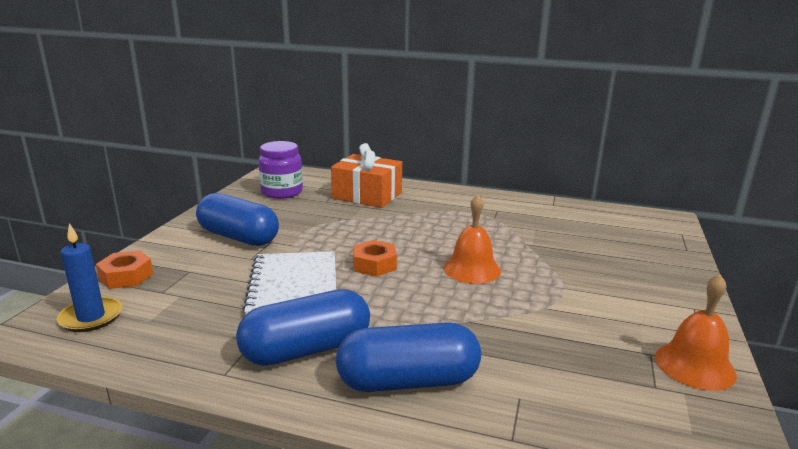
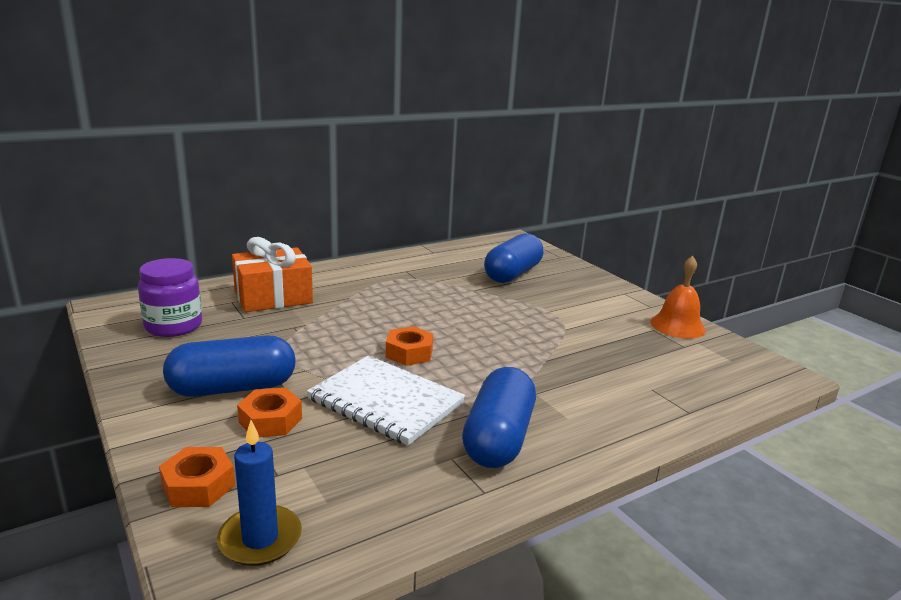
camera: 50 degrees left, 0 degrees up
(218, 263) = (270, 420): none -> orange nut
(408, 381) = (592, 416): blue capsule -> blue capsule (513, 274)
(472, 269) = (479, 324): orange bell -> none

